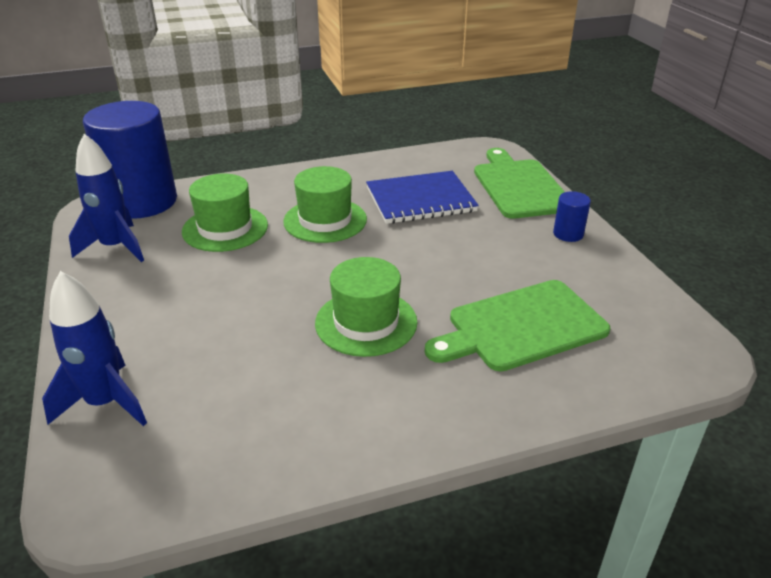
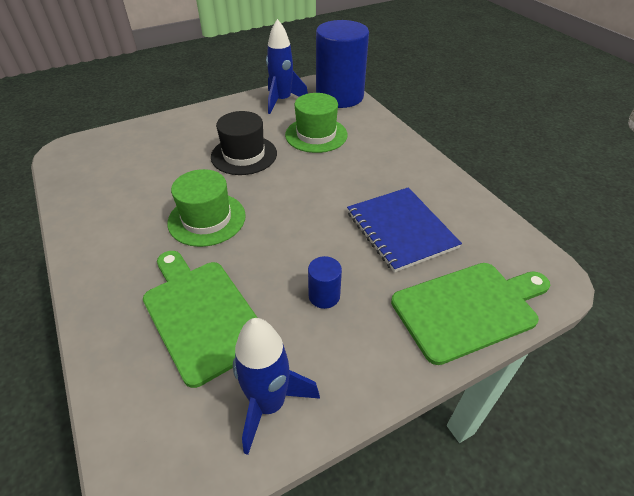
camera: 80 degrees right, 10 degrees up
(105, 403) = (137, 135): blue rocket -> blue rocket (269, 404)
(238, 288) = (244, 155): none -> black hat
(325, 220) = (343, 178): green hat -> none
(568, 234) = (374, 357): blue cylinder -> blue cylinder (324, 296)

